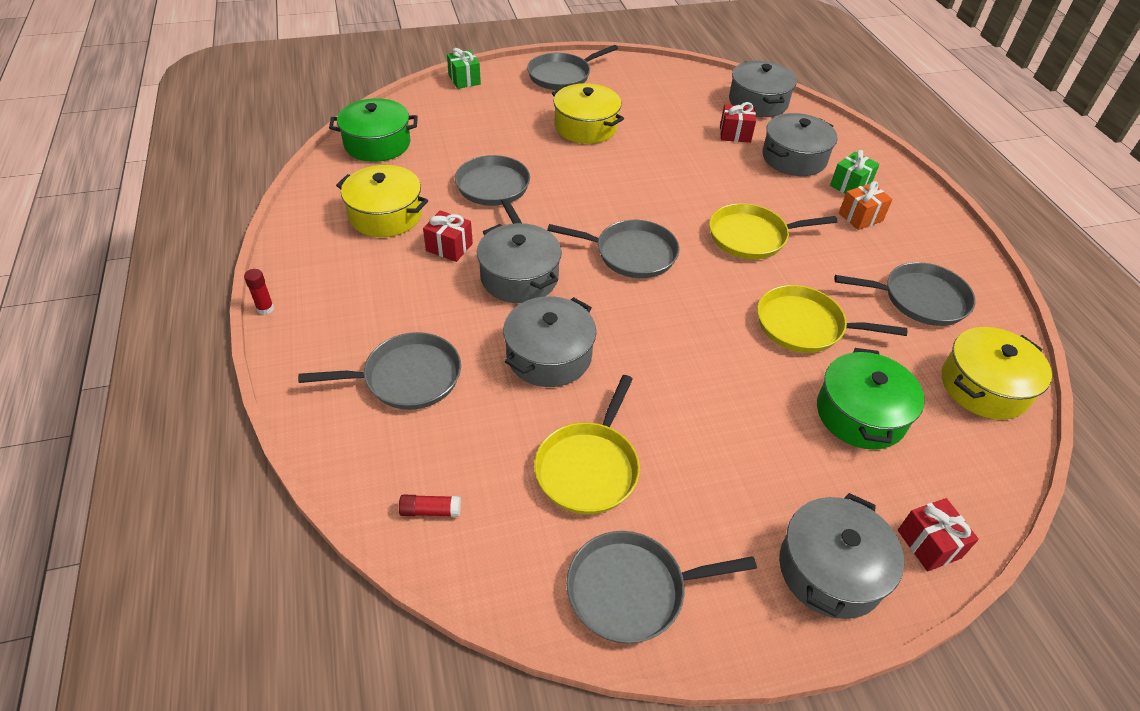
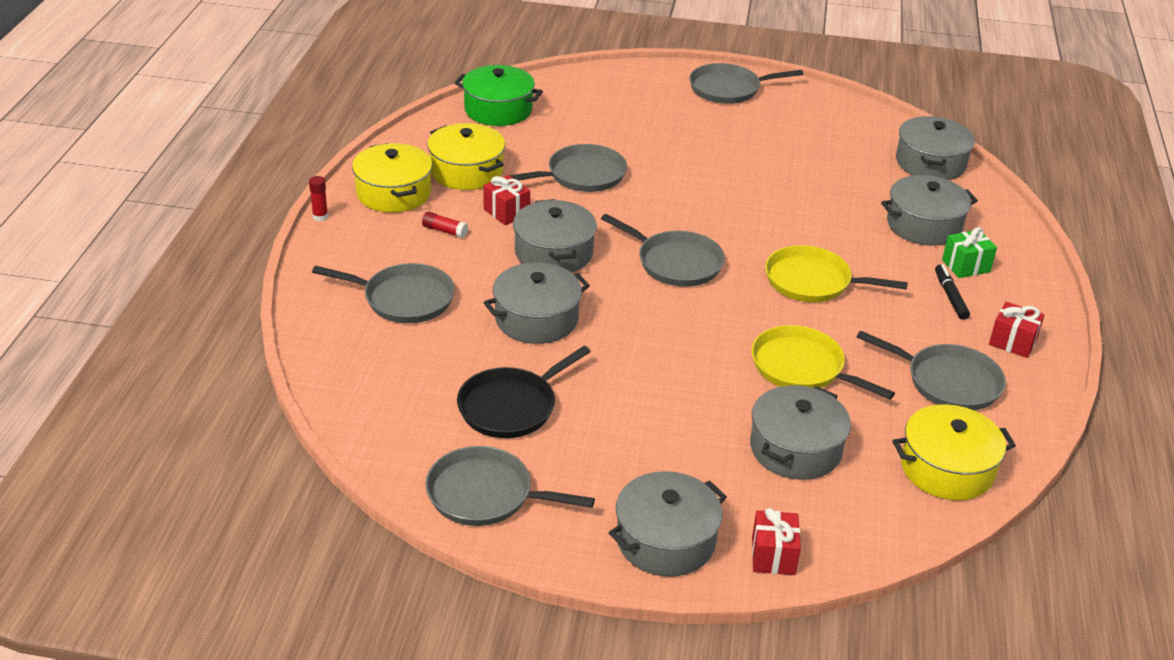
camera: 25 degrees right, 10 degrees down
(430, 511) = (363, 393): red glue stick -> red glue stick (444, 231)
(464, 80) = (622, 71): green gift -> none
(494, 189) = (582, 175): grey pan -> grey pan turned 60 degrees clockwise
(586, 127) = (716, 143): yellow pot -> yellow pot (393, 193)
(589, 468) = (511, 407): yellow pan -> black pan
(735, 134) = (876, 187): red gift -> red gift (1012, 342)
(860, 217) = (950, 296): orange gift -> black marker
(860, 414) = (795, 449): green pot -> grey pot

